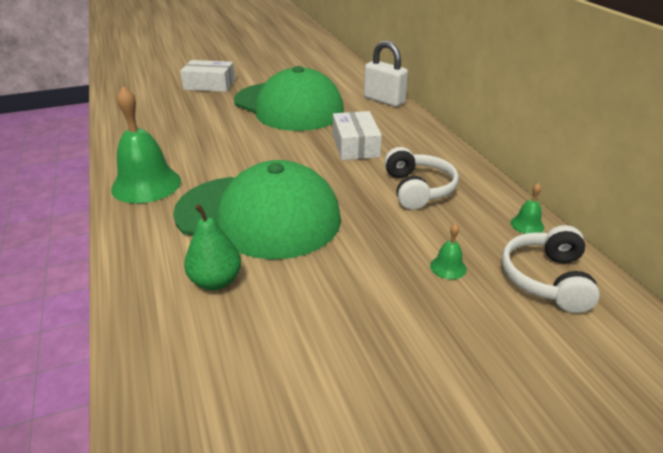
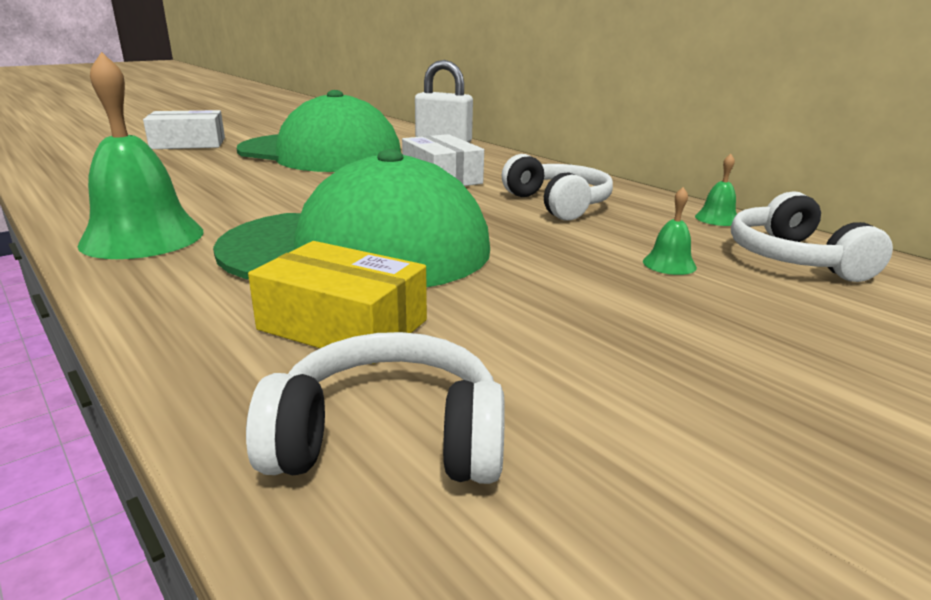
camera: 20 degrees left, 10 degrees down
(195, 367) = (389, 439): none -> white headphones
(216, 281) = (343, 325): green pear -> yellow box

